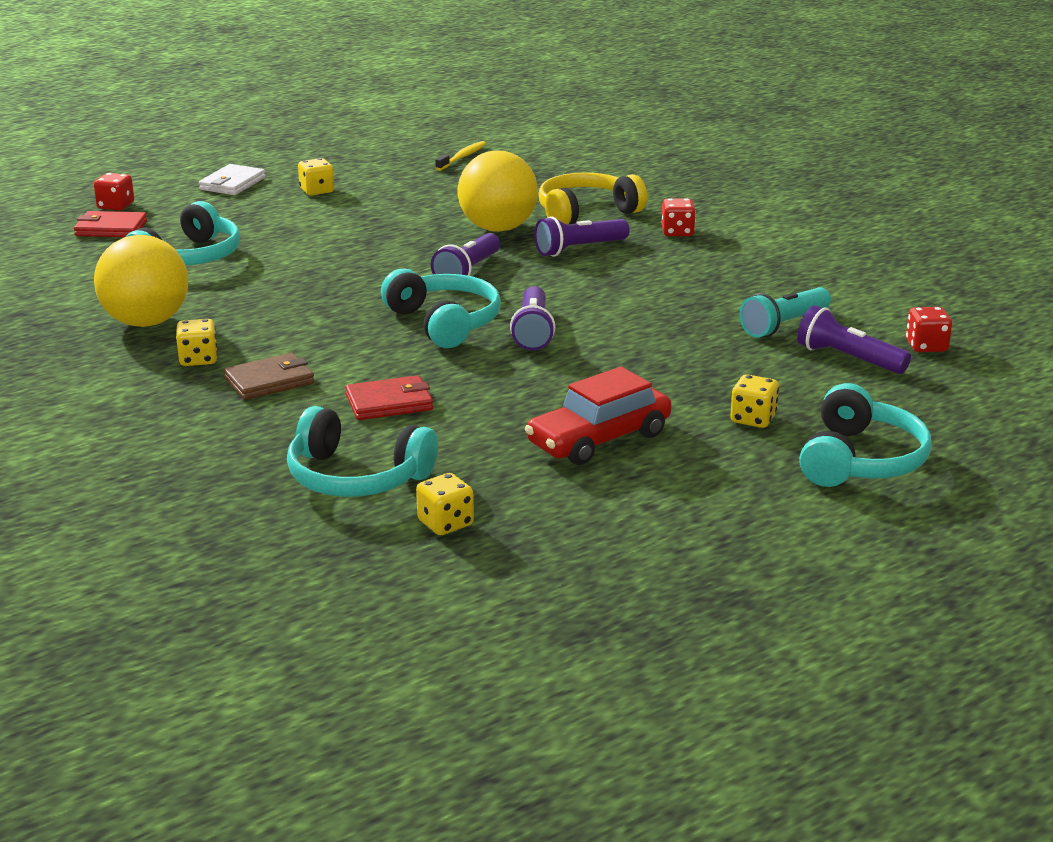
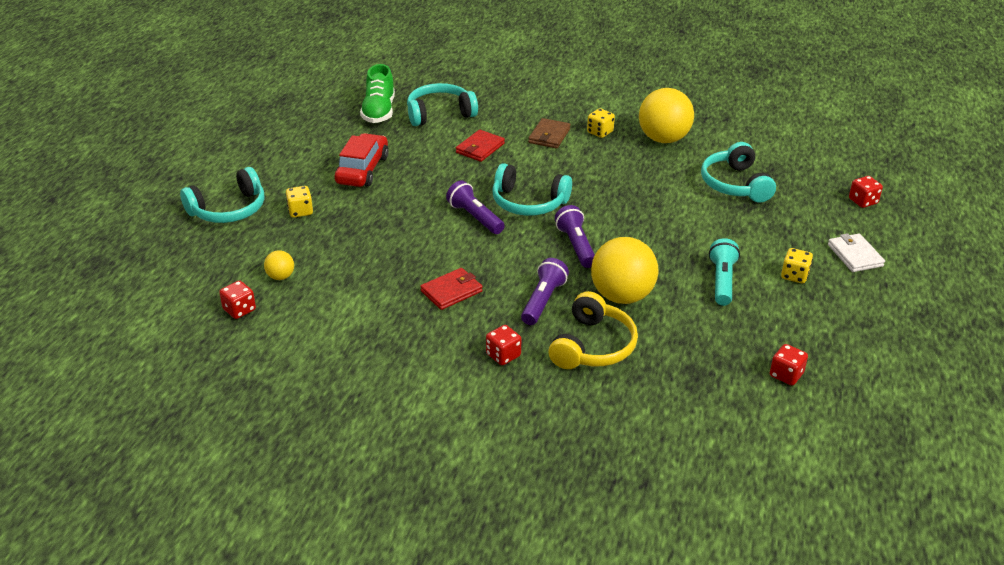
camera: 140 degrees right, 10 degrees up
(111, 228) = (821, 184): red wallet -> red wallet (451, 291)
(445, 523) = (379, 112): yellow dice -> green shoe
(462, 157) = (786, 375): yellow toothbrush -> red dice
(784, 325) = (341, 288): turquoise flashlight -> turquoise flashlight (722, 281)
(848, 359) = (280, 277): purple flashlight -> yellow ball
(860, 460) = (228, 209): turquoise headphones -> turquoise headphones turned 105 degrees counterclockwise

